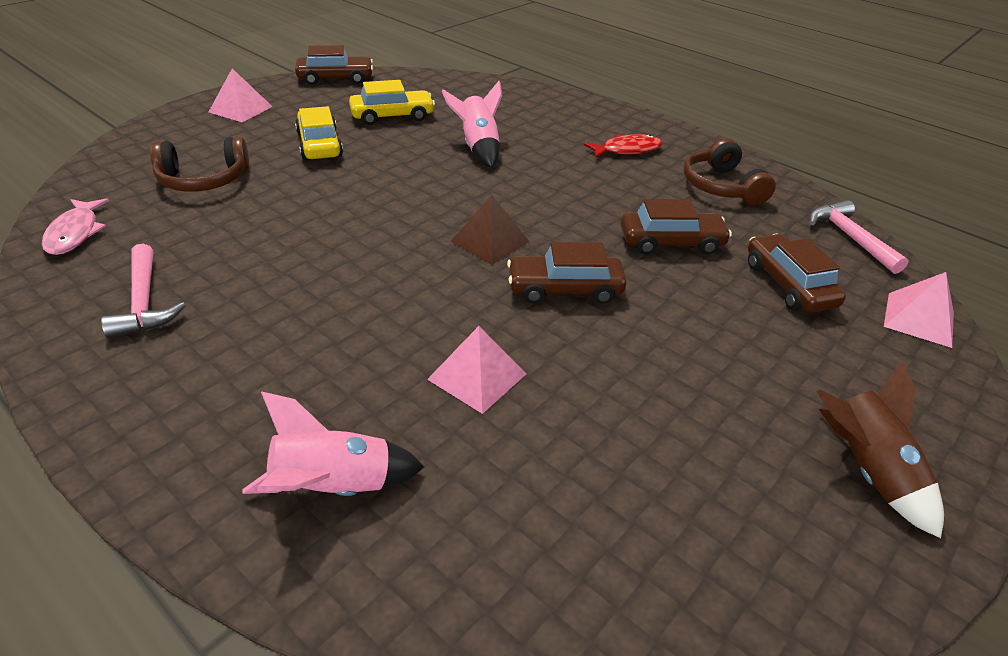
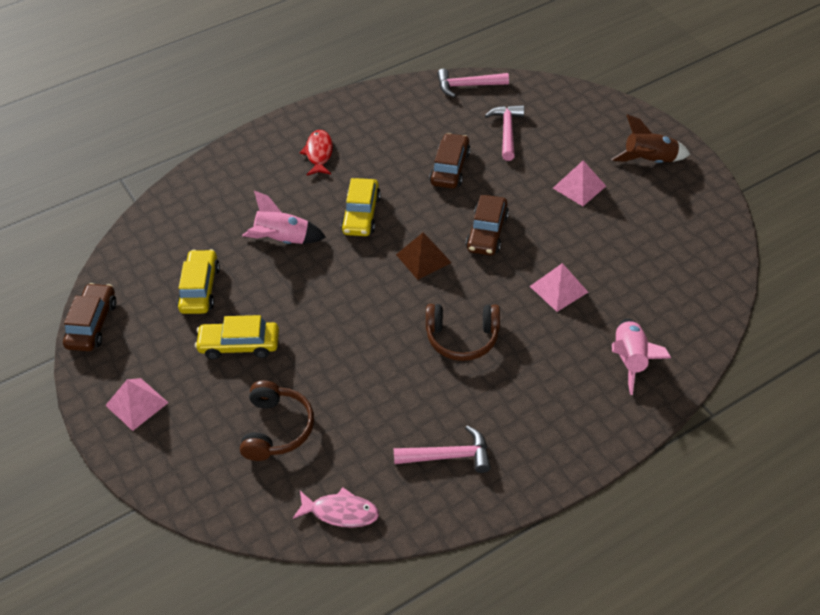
camera: 70 degrees left, 10 degrees up
(544, 188) = (361, 214): none -> yellow car
(721, 186) = (389, 121): brown headphones -> brown headphones (462, 338)
(788, 284) = (507, 131): brown car -> pink hammer
(919, 319) = (549, 93): pink pyramid -> pink pyramid (579, 187)

